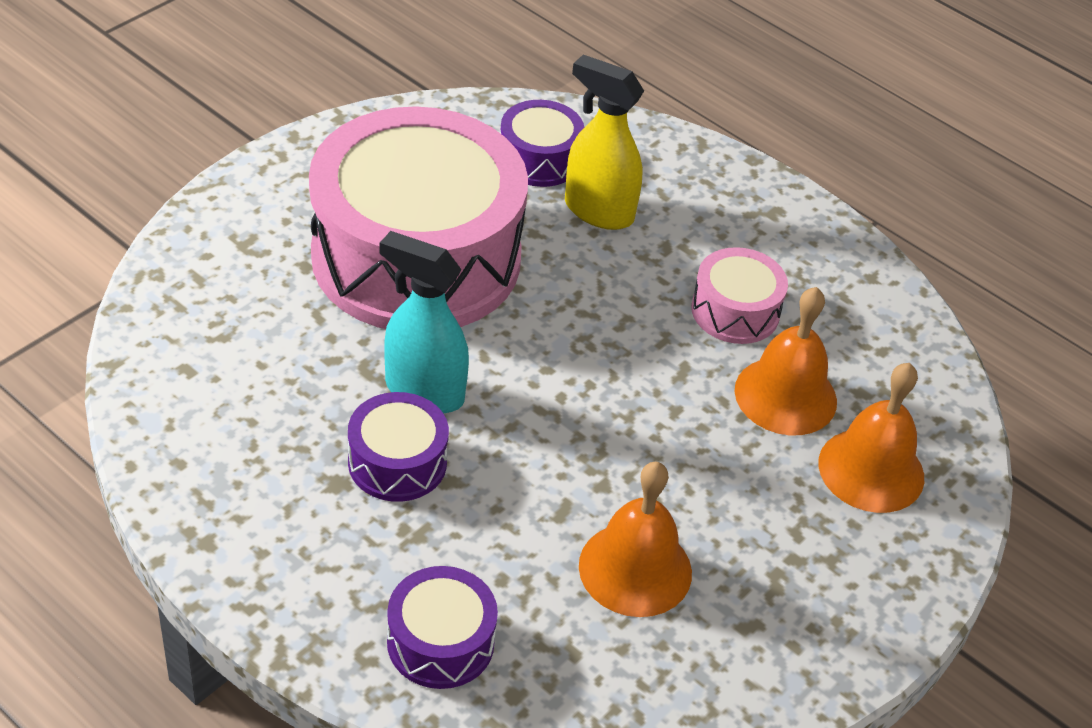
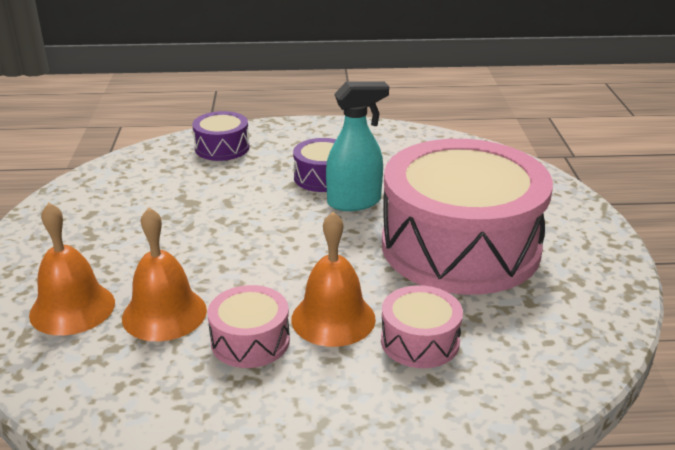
camera: 140 degrees right, 15 degrees down
(539, 159) = (508, 347): purple drum -> none
(598, 211) = (420, 341): yellow spray bottle -> pink drum
(635, 569) = (168, 202): orange bell -> orange bell (333, 318)

